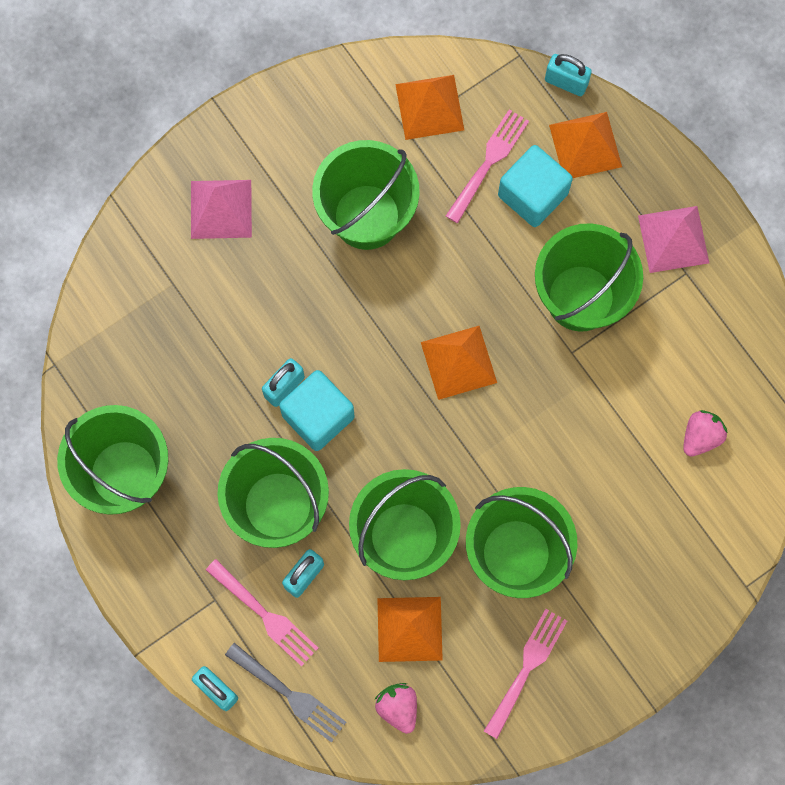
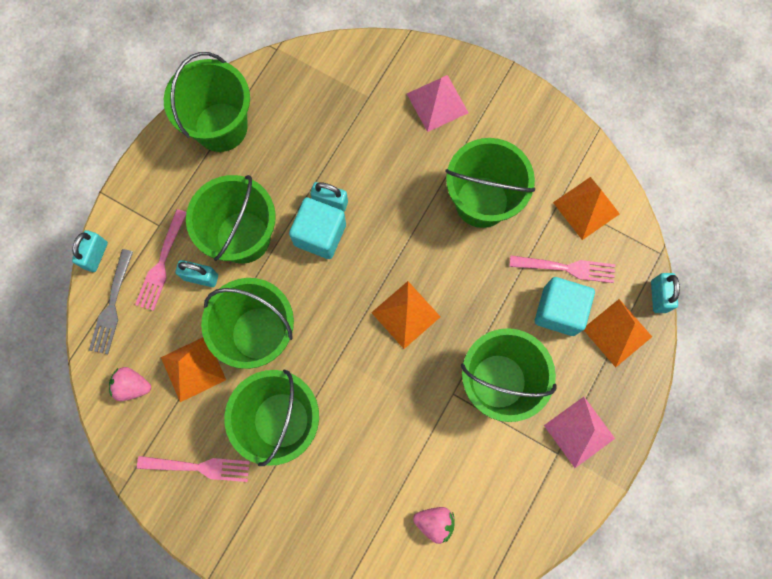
camera: 65 degrees right, 0 degrees up
(398, 707) = (132, 386): pink strawberry -> pink strawberry turned 120 degrees counterclockwise

